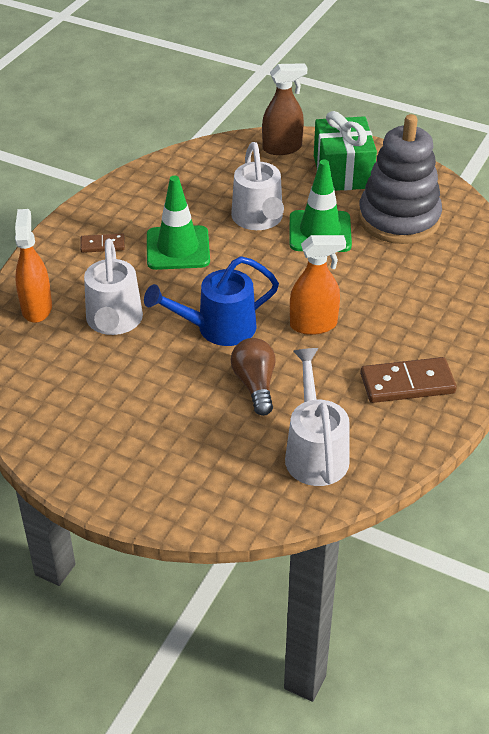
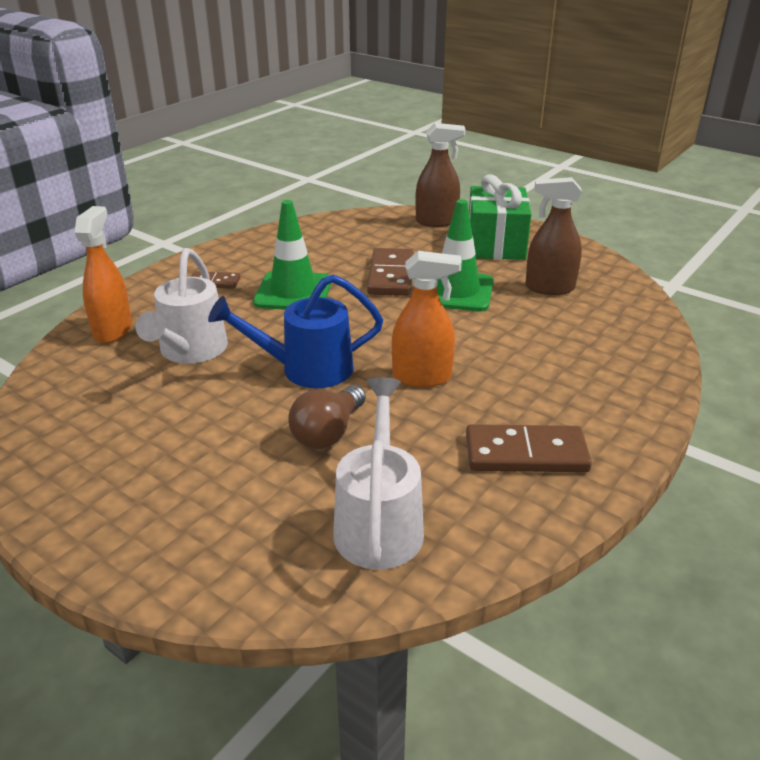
camera: 10 degrees right, 10 degrees down
(255, 384) = (328, 433): brown light bulb -> brown light bulb turned 150 degrees counterclockwise
(258, 220) = (391, 275): white watering can -> brown domino
(399, 219) = (549, 288): grey stacking toy -> brown spray bottle

